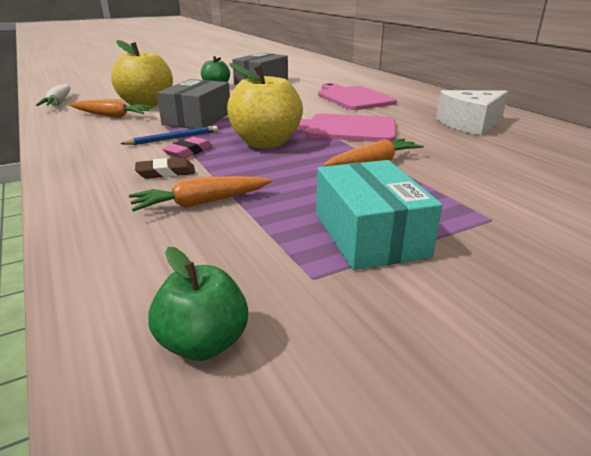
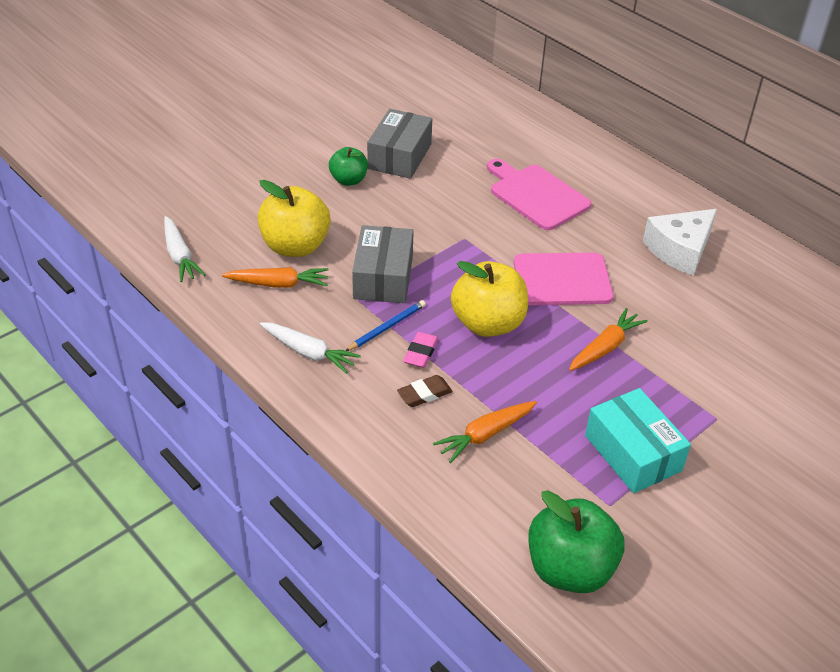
camera: 15 degrees left, 15 degrees up
(91, 144) = (309, 353): none -> white carrot
(203, 343) = (570, 569): green apple -> green apple, size x1.70

